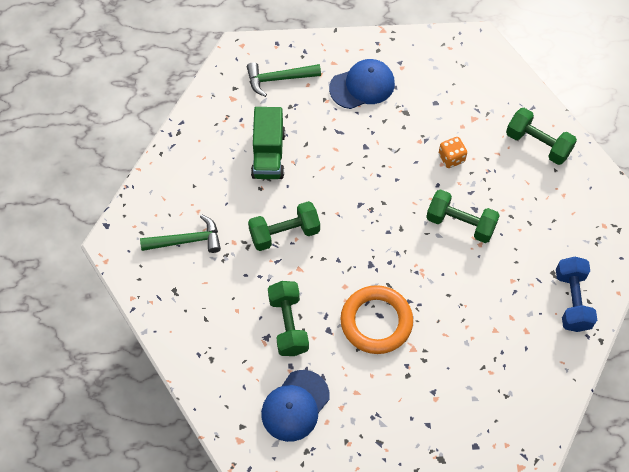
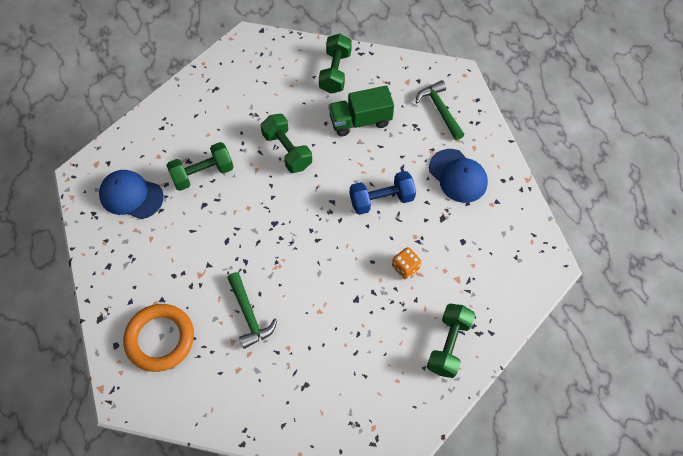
camera: 75 degrees right, 0 degrees up
(186, 240) = (262, 84): green hammer -> green hammer (249, 315)
(376, 322) = (219, 239): orange ring -> orange ring (160, 339)
(460, 223) = (336, 289): green dumbbell -> green dumbbell (335, 72)
(572, 300) = (279, 408): blue dumbbell -> blue dumbbell (381, 200)

